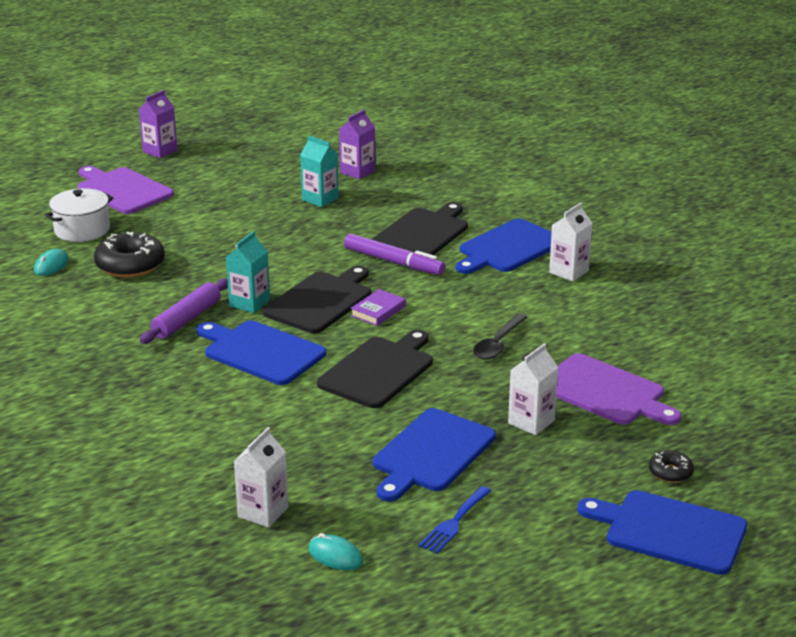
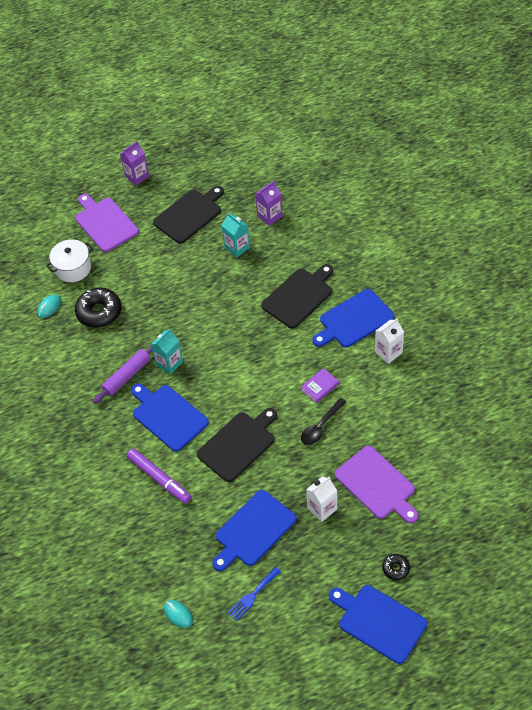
camera: 15 degrees right, 25 degrees up
(263, 512) = (143, 570): white carton -> none
(320, 301) = (215, 366): black cutting board -> black cutting board (189, 215)
(378, 311) = (250, 381): purple book -> purple book (319, 387)
(394, 262) = (272, 328): purple marker -> purple marker (159, 478)

